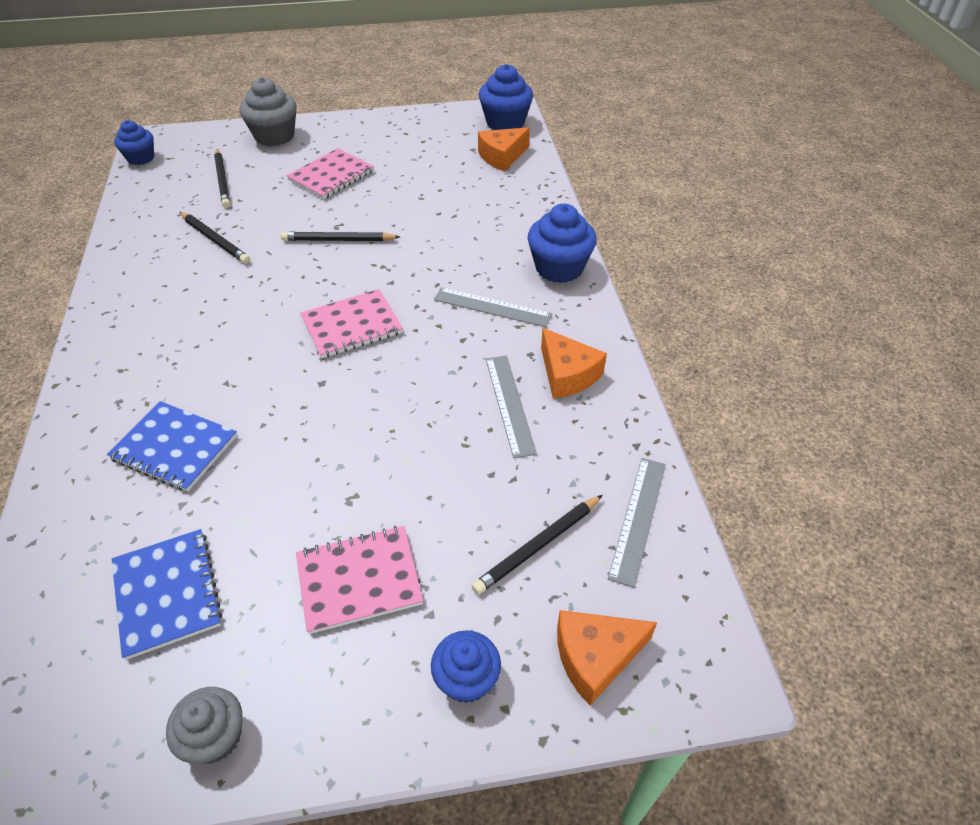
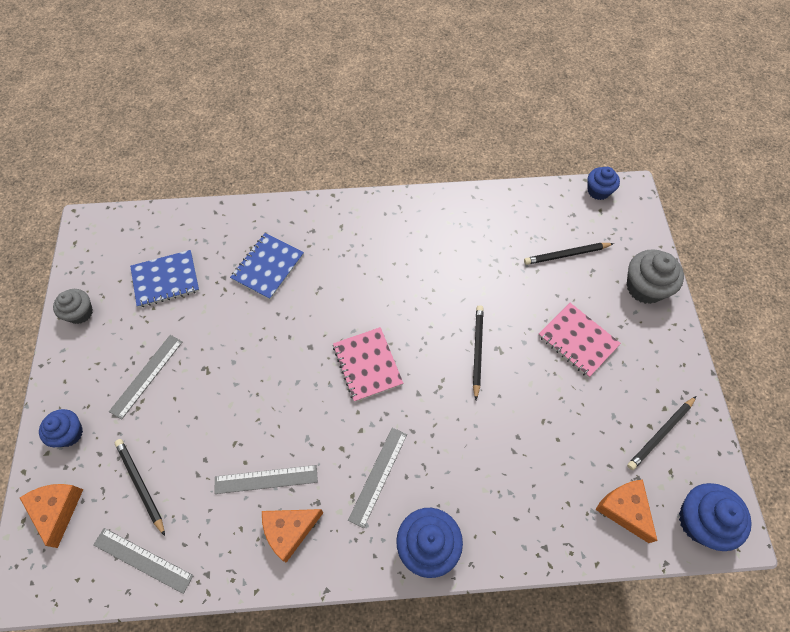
camera: 95 degrees right, 15 degrees up
(215, 240) = (480, 260): black pencil -> black pencil (660, 434)
(359, 580) = (146, 375): pink notebook -> grey ruler

